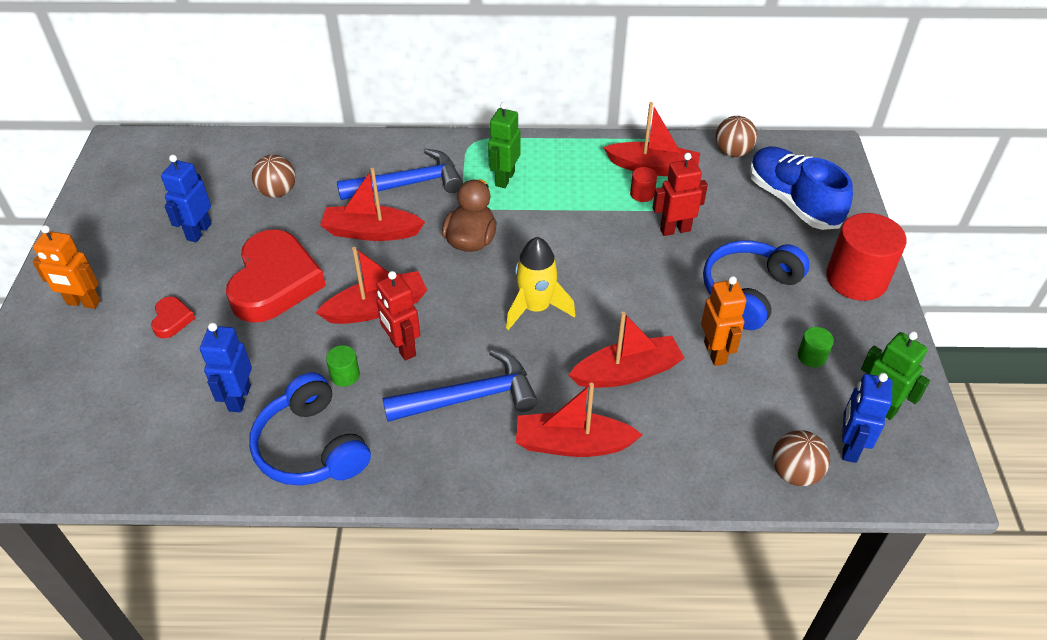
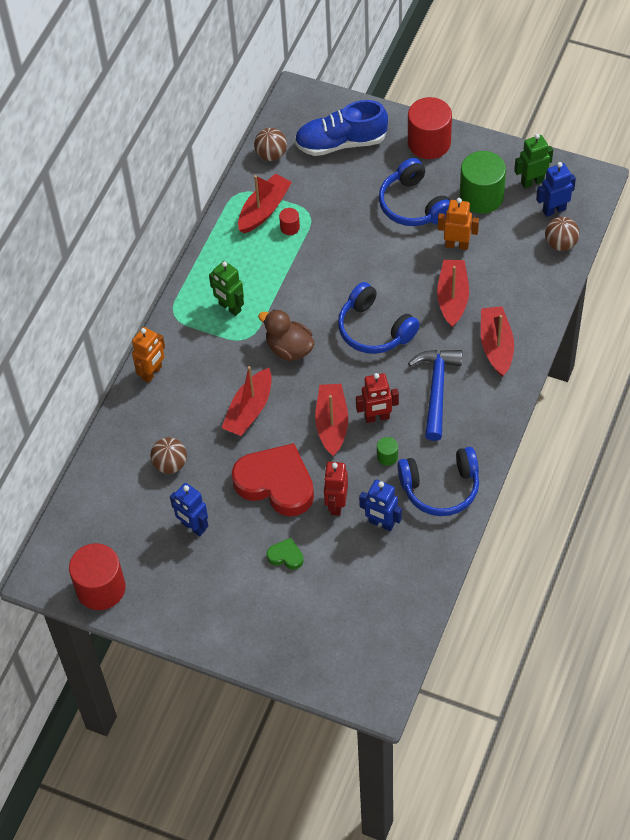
camera: 65 degrees left, 10 degrees up
(83, 303) = (240, 614): orange robot -> orange robot (152, 373)
(107, 186) = (101, 588): none -> red cylinder
(172, 320) = (286, 556): red heart -> green heart
(408, 184) = (204, 373): blue hammer -> none
(536, 308) = (374, 329): yellow rocket -> blue headphones
(572, 444) = (496, 346): red boat -> red boat turned 150 degrees clockwise
(675, 229) = (336, 222): red robot -> red robot (336, 504)
(811, 356) = (481, 196): green cylinder -> green cylinder, size x2.27
(849, 447) = (554, 210): blue robot -> blue robot turned 120 degrees clockwise

